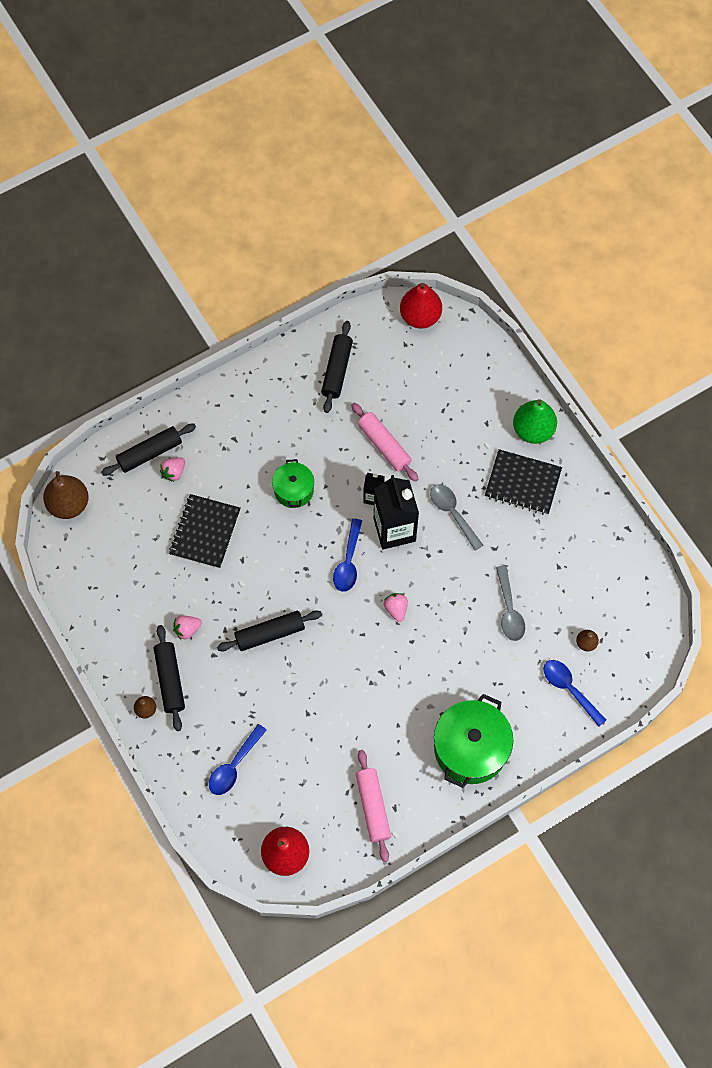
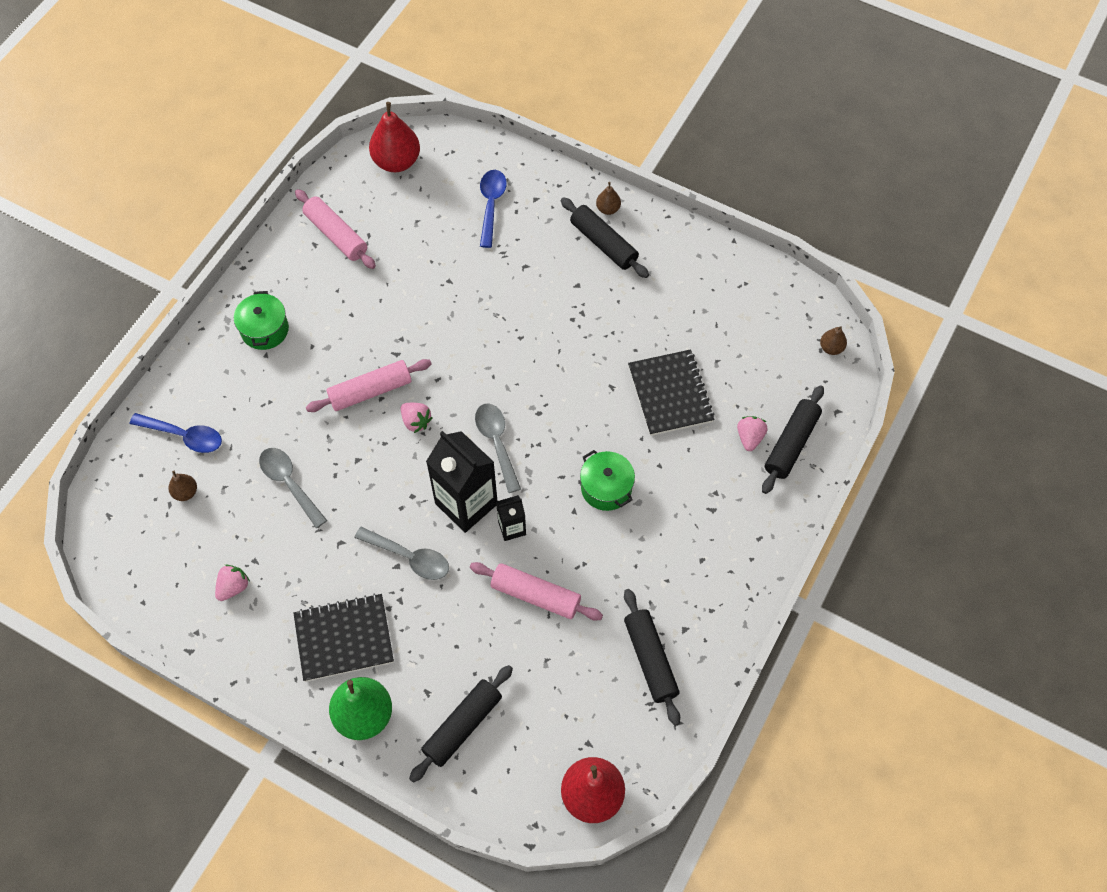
camera: 150 degrees right, 5 degrees down
(69, 504) = (831, 348): brown pear -> brown pear, size x0.48
(187, 629) = (620, 294): pink strawberry -> pink strawberry (233, 587)
(270, 634) = (534, 332): black rolling pin -> black rolling pin (462, 726)
(348, 562) = (497, 443): blue spoon -> grey spoon
(416, 651) = (370, 391): none -> pink rolling pin
(470, 748) = (265, 329): green pot -> green pot, size x0.57

